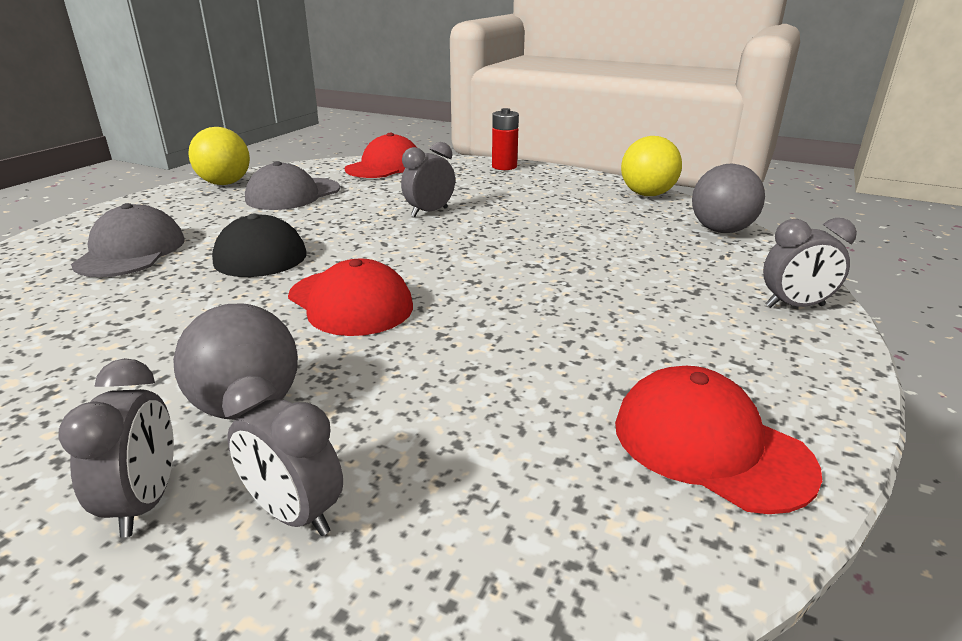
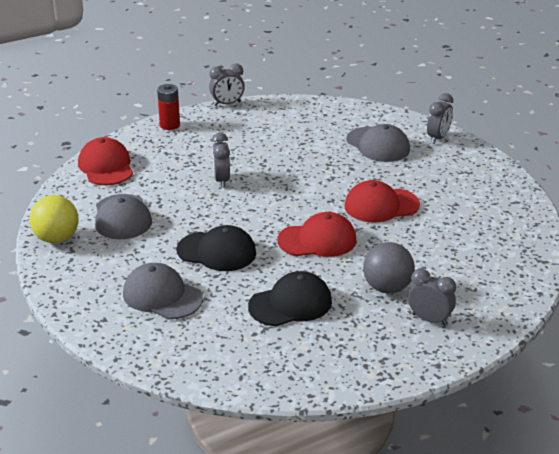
camera: 55 degrees left, 5 degrees up
(146, 333) = (290, 304): none -> black cap
(294, 514) = (462, 291): grey clock -> grey clock (227, 104)
(647, 194) = (281, 105): yellow ball -> none
(676, 269) = (378, 145): none -> grey cap
(710, 445) = (499, 203): red cap -> red cap (381, 205)
(721, 230) = (352, 112): grey ball -> none

